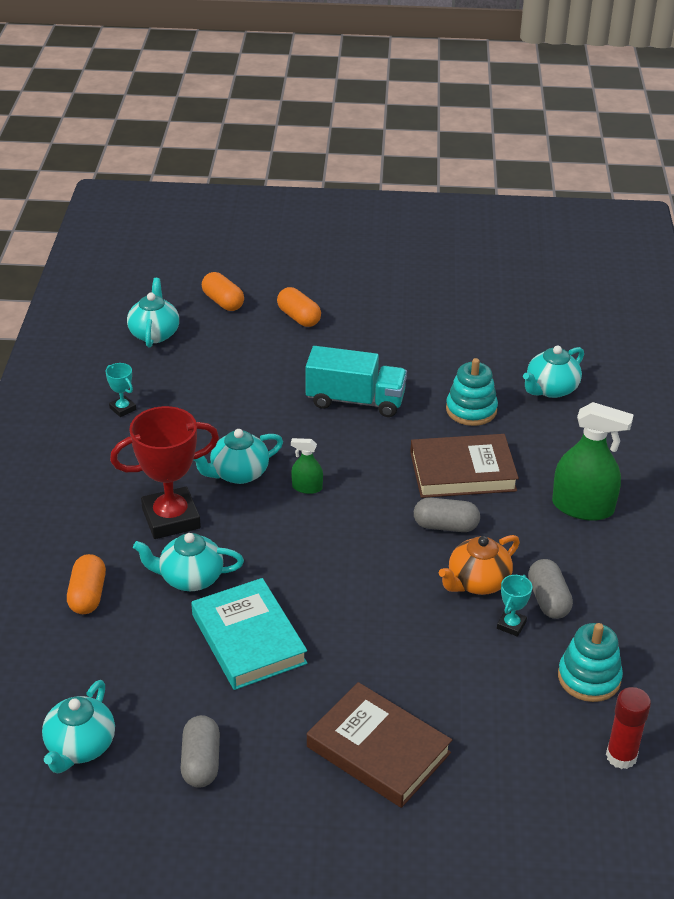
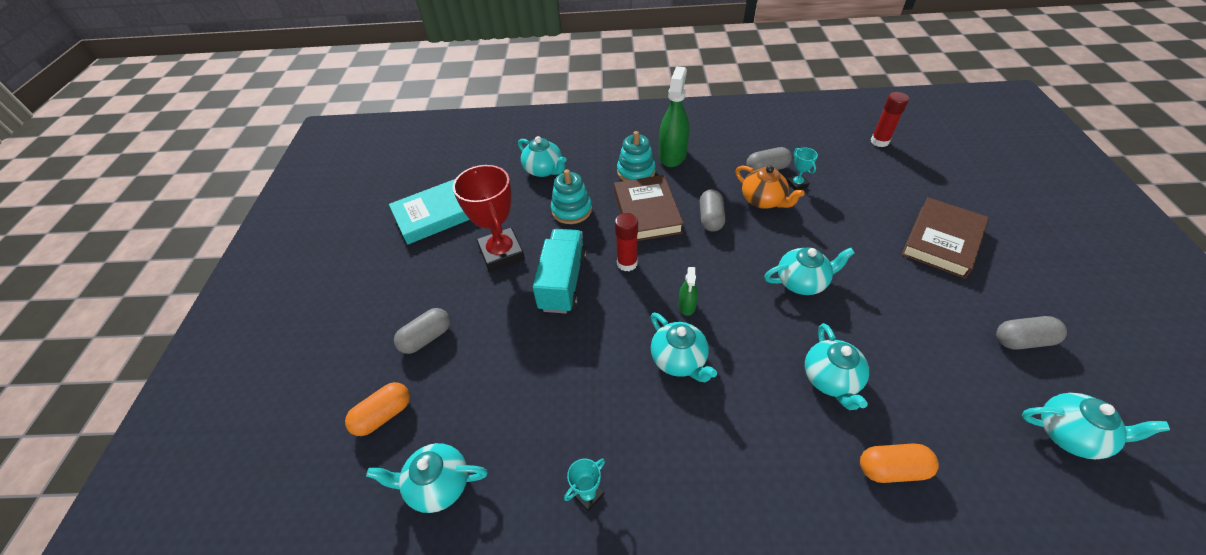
camera: 90 degrees left, 10 degrees up
(171, 518) = (757, 409): red trophy -> red trophy (501, 253)
(249, 639) = (881, 325): turquoise book -> turquoise book (435, 215)
(299, 317) = (426, 338): orange capsule -> grey capsule
(325, 587) = (802, 282): none -> turquoise teapot
(376, 448) = (627, 263): none -> red glue stick
(511, 625) = (797, 184): turquoise trophy -> turquoise trophy turned 45 degrees clockwise
(589, 678) = (826, 153): turquoise stacking toy -> turquoise stacking toy (636, 172)

